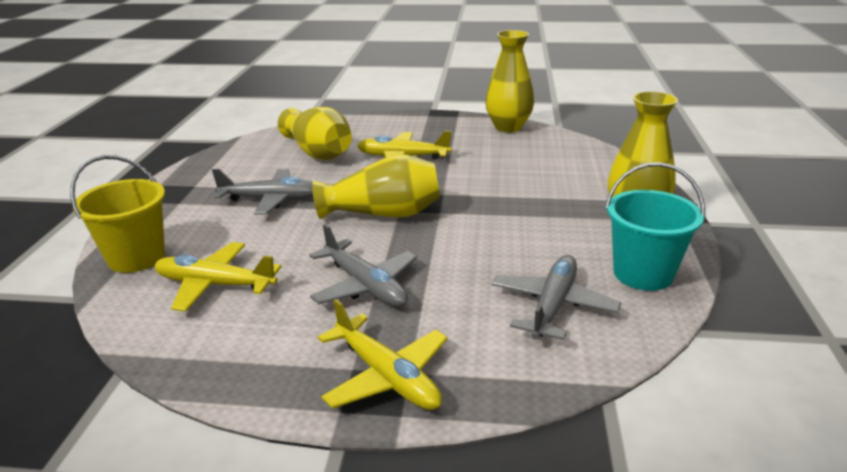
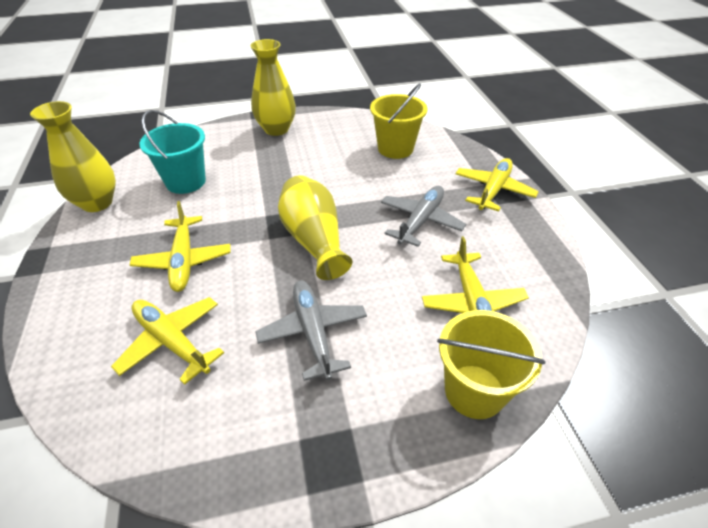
camera: 110 degrees left, 15 degrees up
(318, 152) = (172, 342): yellow vase -> yellow plane
(552, 306) = (395, 148): grey plane -> yellow bucket
(643, 274) = (346, 125): turquoise bucket -> turquoise bucket (186, 182)

